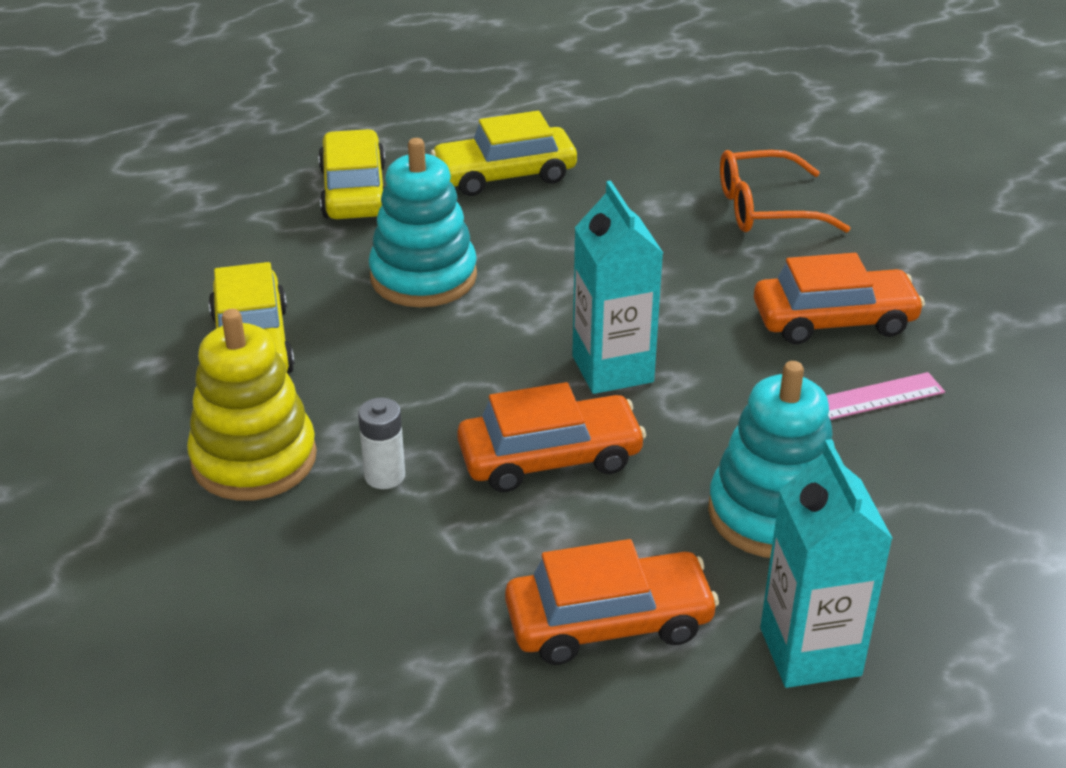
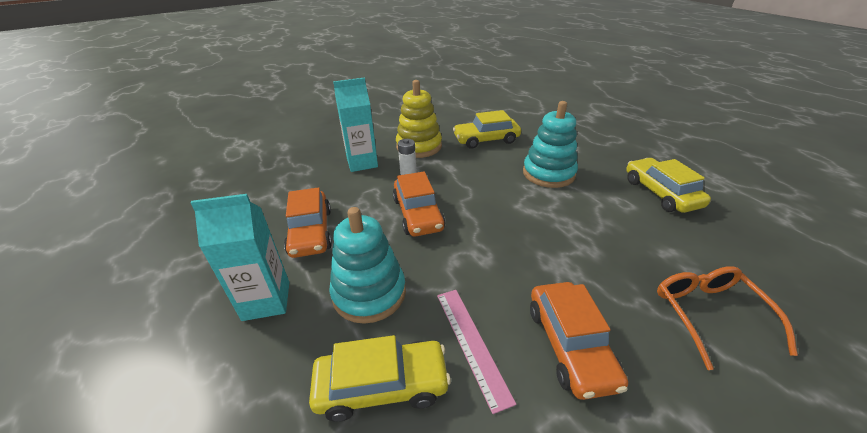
camera: 90 degrees right, 0 degrees up
(354, 191) = (611, 151): yellow car -> yellow car (382, 386)
(612, 369) = (489, 233): turquoise carton -> turquoise carton (362, 163)

